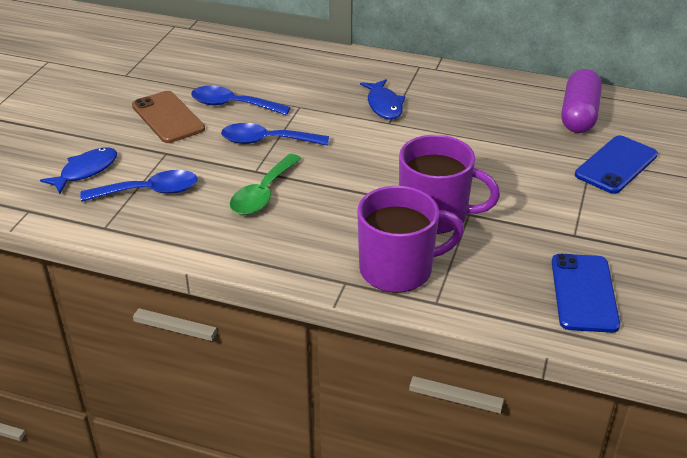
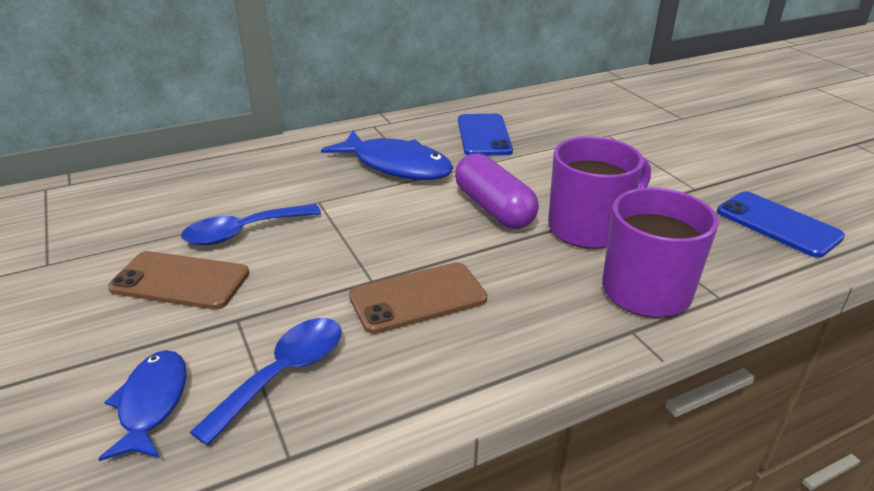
camera: 45 degrees left, 5 degrees down
(263, 194) = (418, 298): green spoon -> brown phone
(266, 141) = (337, 247): blue spoon -> none
(384, 105) = (396, 166): blue fish -> blue fish, size x1.63
(579, 115) = (547, 111): purple capsule -> purple capsule (494, 208)
(616, 165) = (628, 131): blue phone -> blue phone (484, 135)

